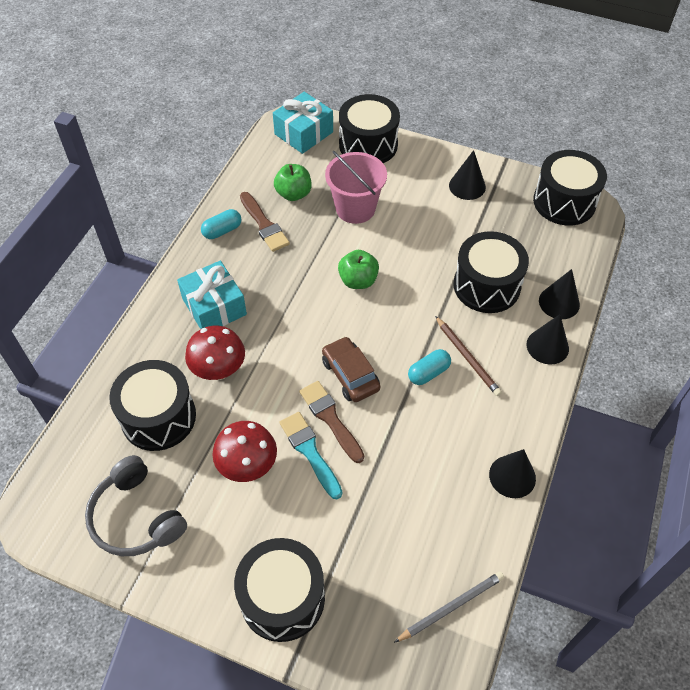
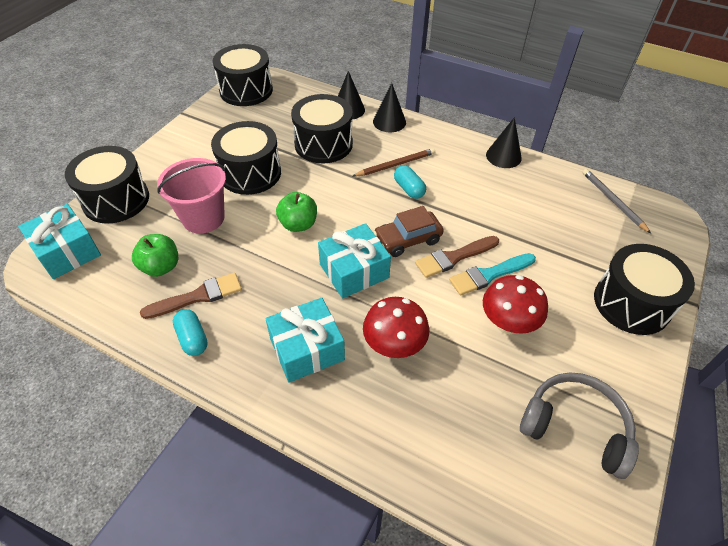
camera: 85 degrees left, 5 degrees down
(136, 517) = (575, 427): grey headphones -> grey headphones turned 120 degrees counterclockwise
(158, 417) = (452, 407): black drum -> black drum (250, 173)
(303, 332) = (354, 271): none -> turquoise gift
(467, 186) = (205, 140): black cone -> none

